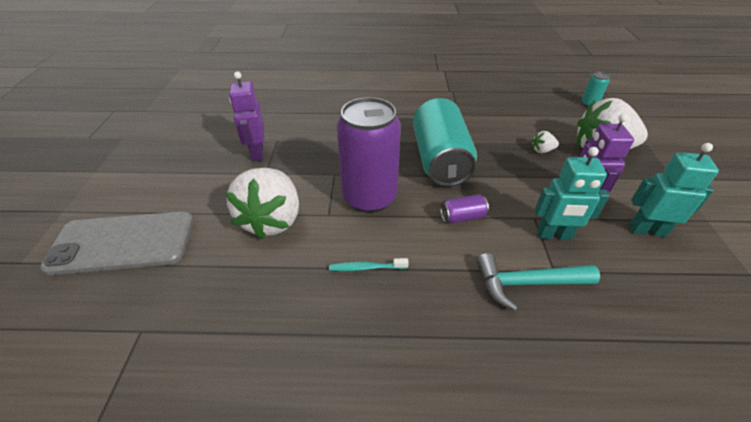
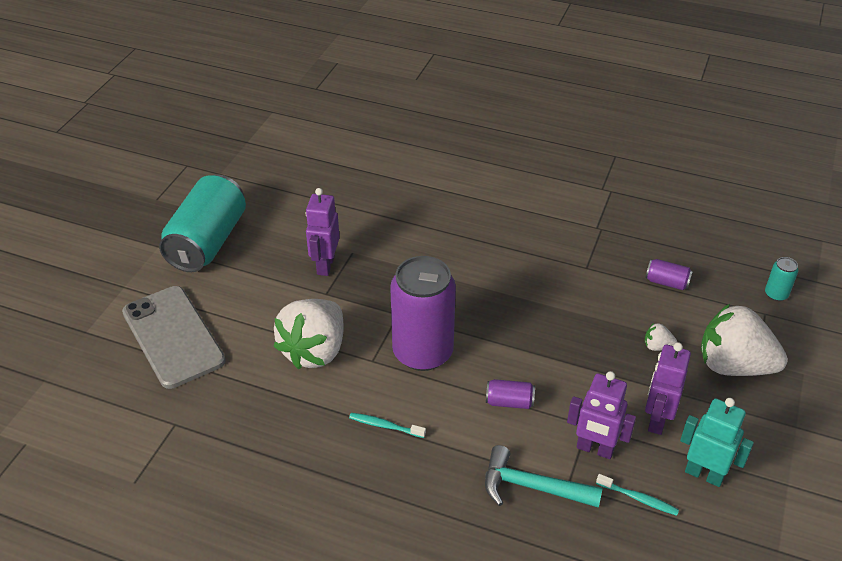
camera: 20 degrees right, 0 degrees up
(123, 243) = (173, 336): grey phone -> grey phone turned 45 degrees clockwise
(440, 160) = (525, 327): turquoise can -> turquoise can (208, 242)
(517, 111) = (666, 282): none -> purple can
(554, 235) = (595, 449): turquoise robot -> purple robot
(617, 265) = (638, 498): none -> turquoise toothbrush

